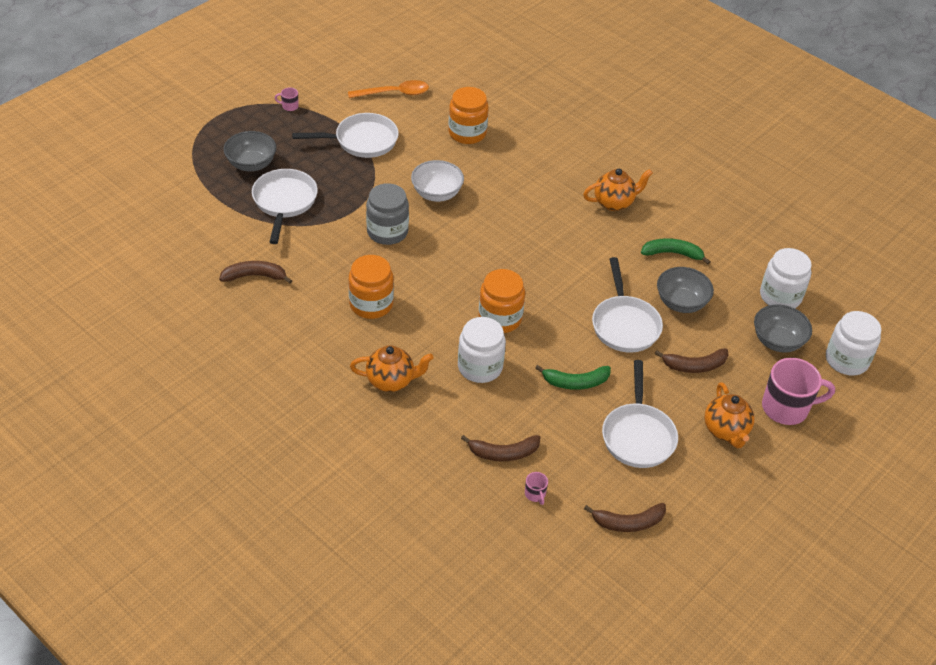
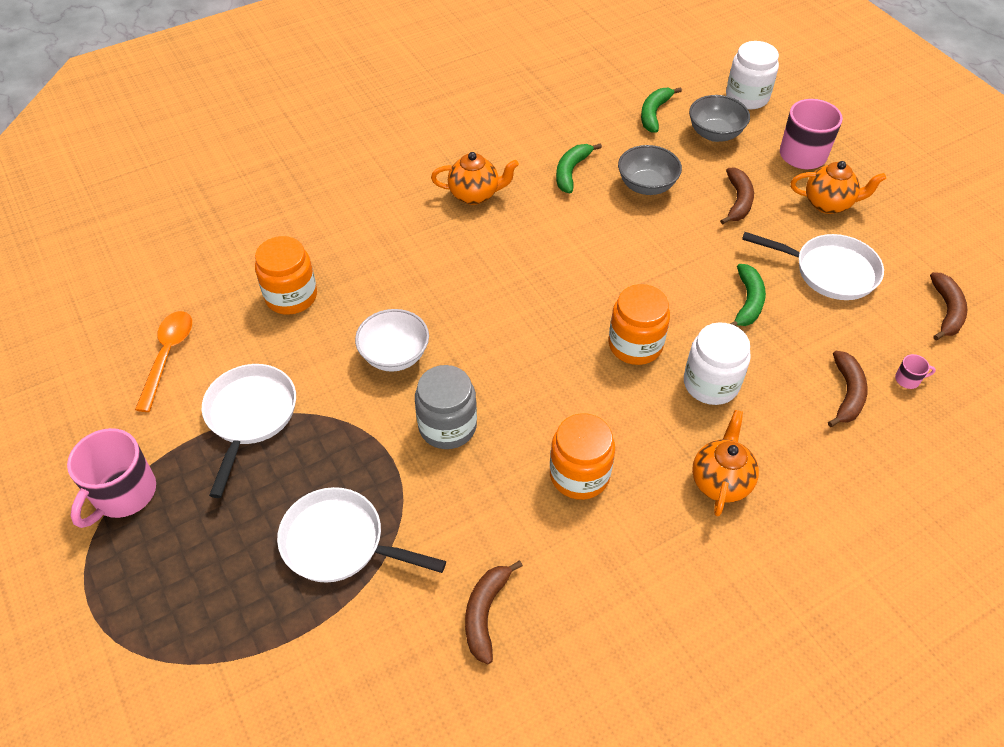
camera: 70 degrees left, 5 degrees up
(251, 164) = (234, 573): grey bowl -> none
(289, 106) = (123, 494): pink mug -> pink mug, size x2.36
(614, 203) = (475, 195): orange teapot -> orange teapot turned 90 degrees clockwise
(624, 324) = (668, 238): white pan -> none
(780, 296) = (654, 113): white jar -> green banana

